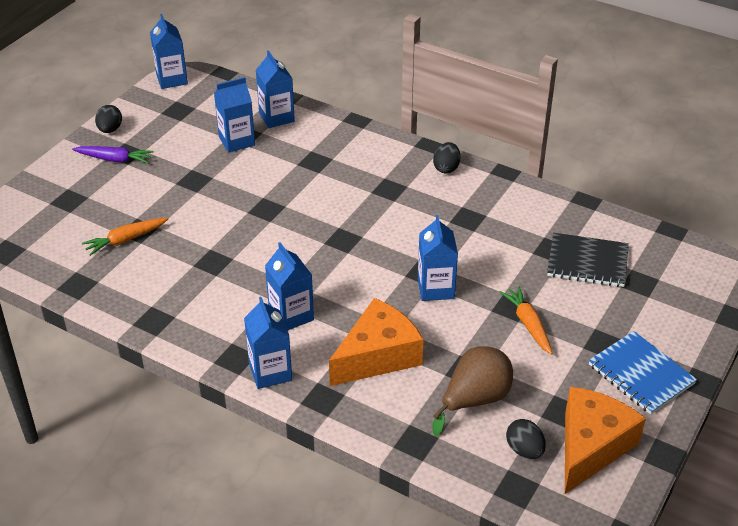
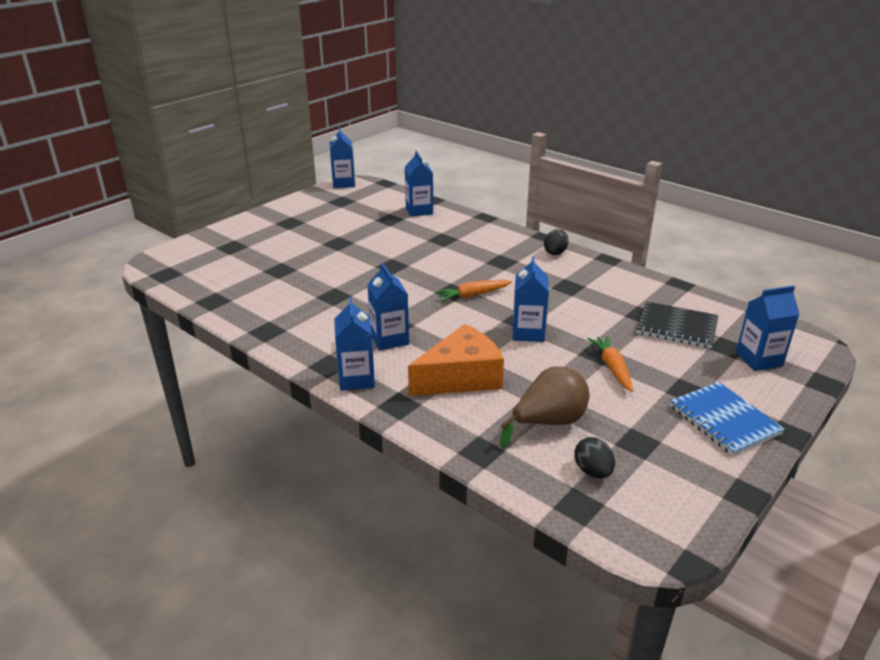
camera: 10 degrees right, 10 degrees down
(110, 130) = (283, 208): black egg -> none
(114, 159) = (279, 225): purple carrot -> none
(126, 240) = (266, 275): orange carrot -> orange carrot (473, 295)
(237, 141) = (382, 222): blue carton -> blue carton (759, 359)
(591, 446) = (665, 477): orange cheese -> none

